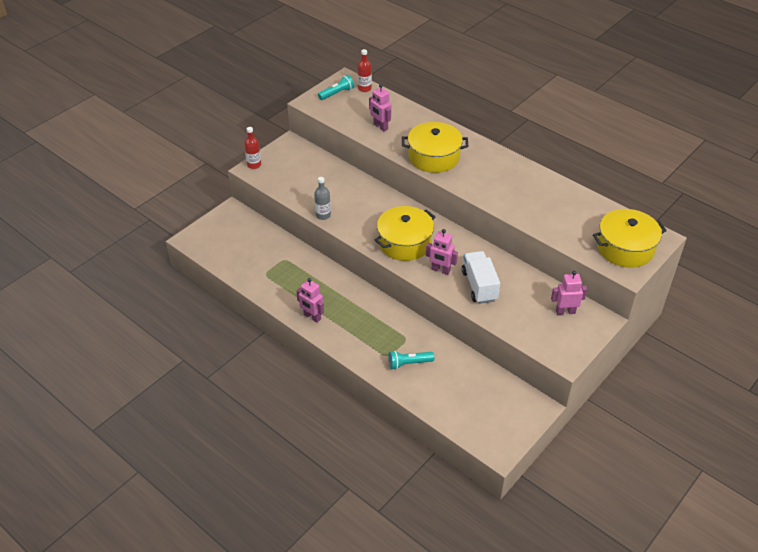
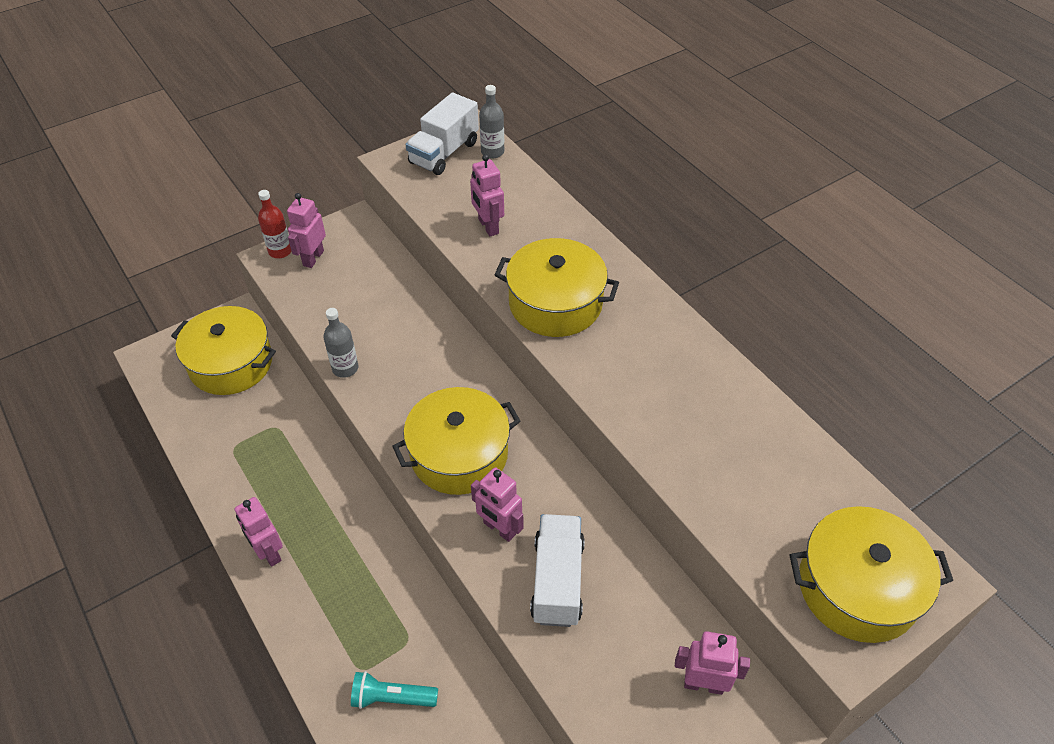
camera: 15 degrees right, 5 degrees up
(241, 234) = (231, 363): none -> yellow pot
(275, 165) = (313, 258): none -> pink robot
(337, 93) = (444, 153): turquoise flashlight -> white truck
(364, 88) = (492, 152): red bottle -> grey bottle

